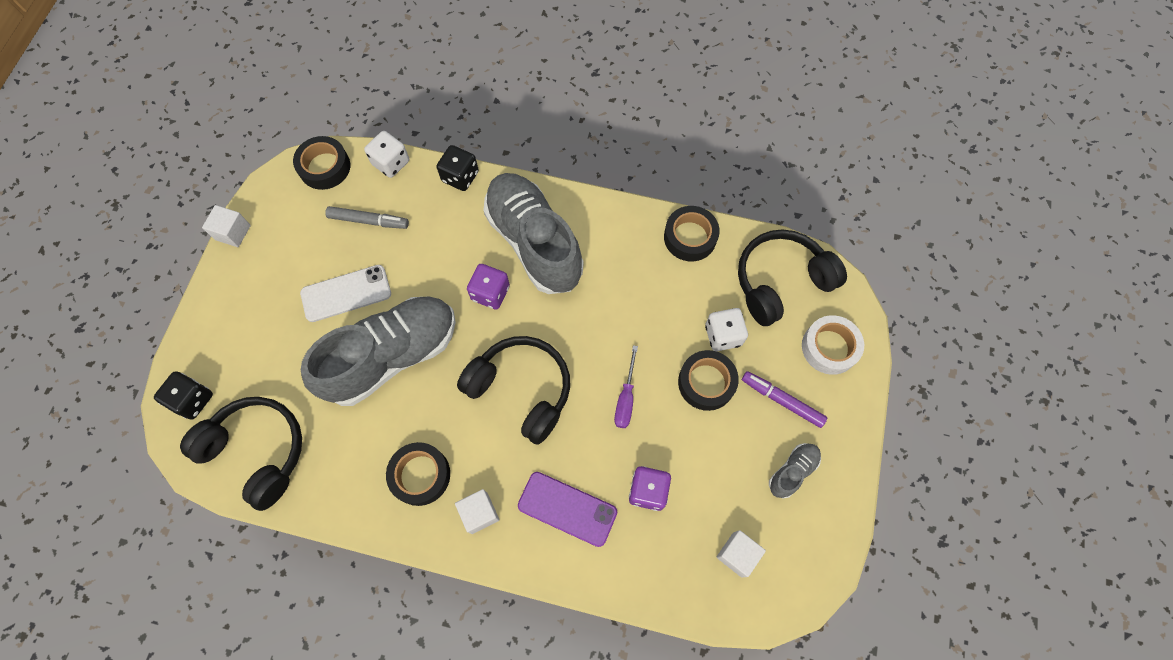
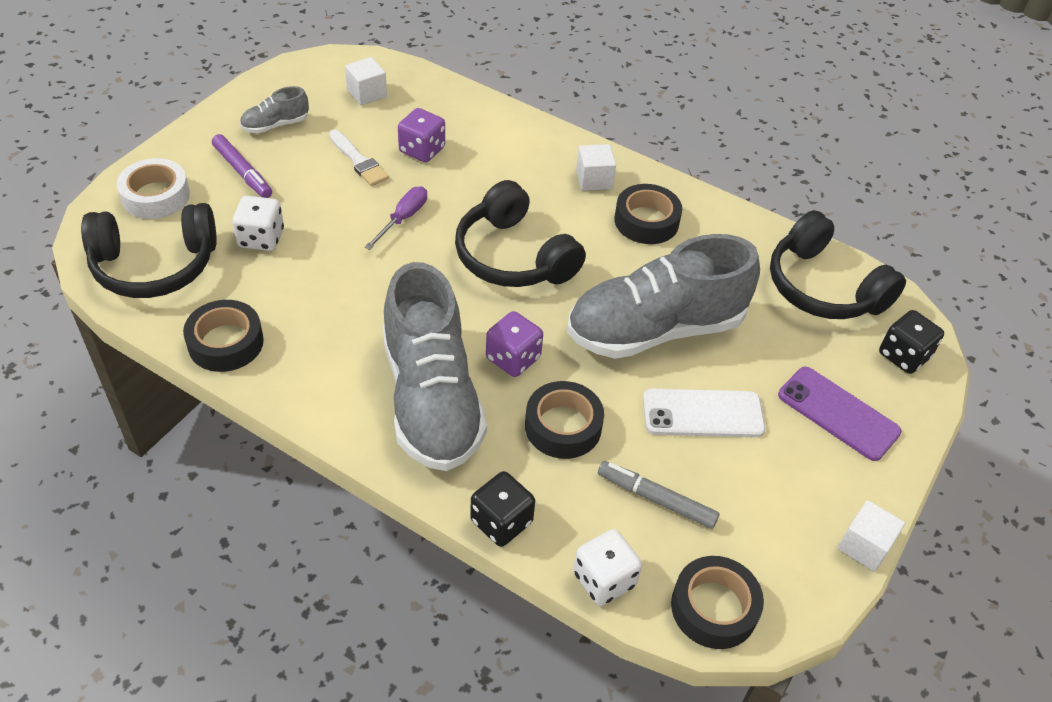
camera: 165 degrees left, 20 degrees down
(567, 509) = (506, 160): purple phone -> purple phone (838, 413)
(696, 453) = (358, 161): none -> white brush
(706, 382) = (309, 206): black tape -> black tape (563, 426)

